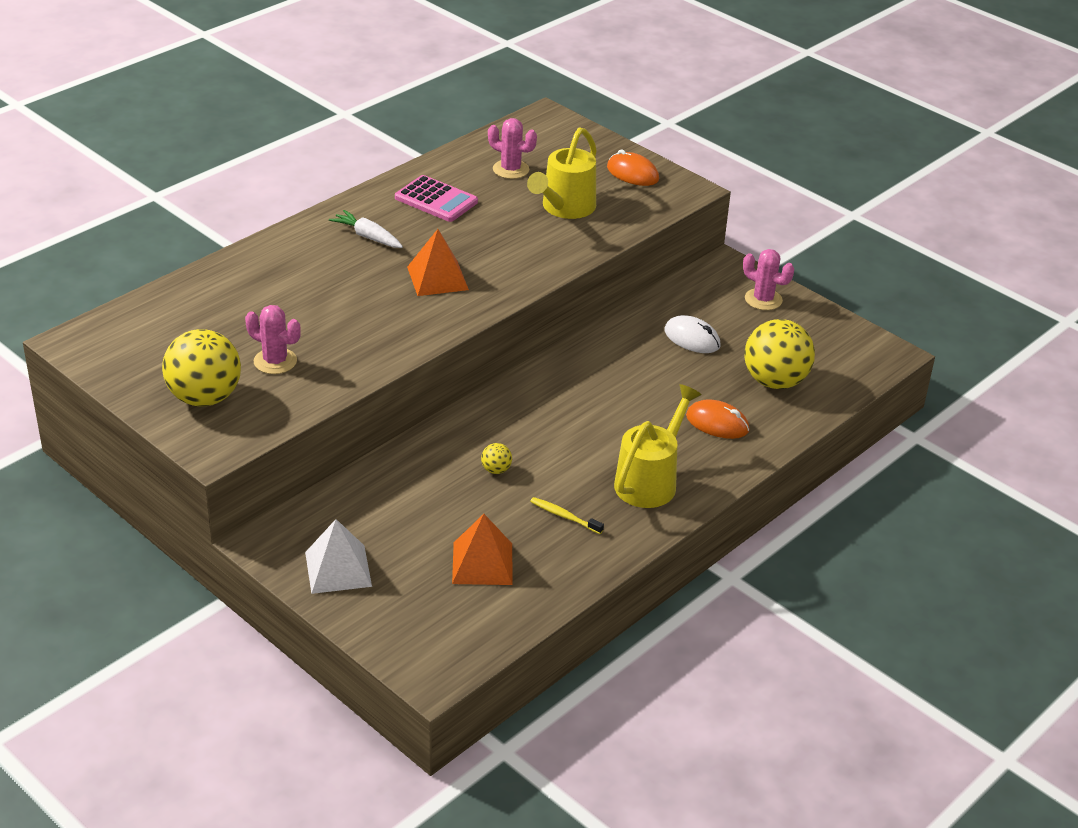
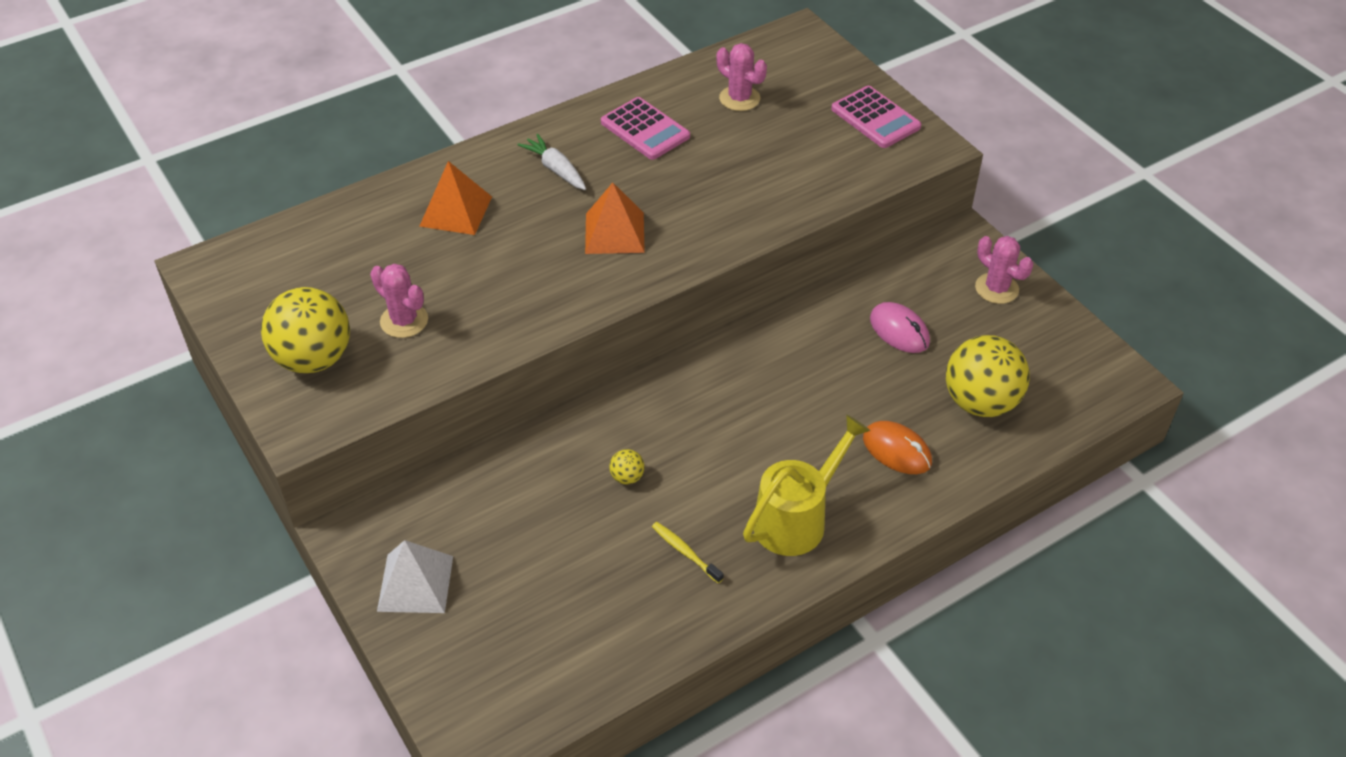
camera: 15 degrees right, 10 degrees up
(482, 563) = (575, 601): orange pyramid -> orange pyramid (456, 211)
(564, 208) = (784, 156): yellow watering can -> none
(632, 173) = (875, 118): orange mouse -> pink calculator
(692, 338) = (899, 331): white mouse -> pink mouse

